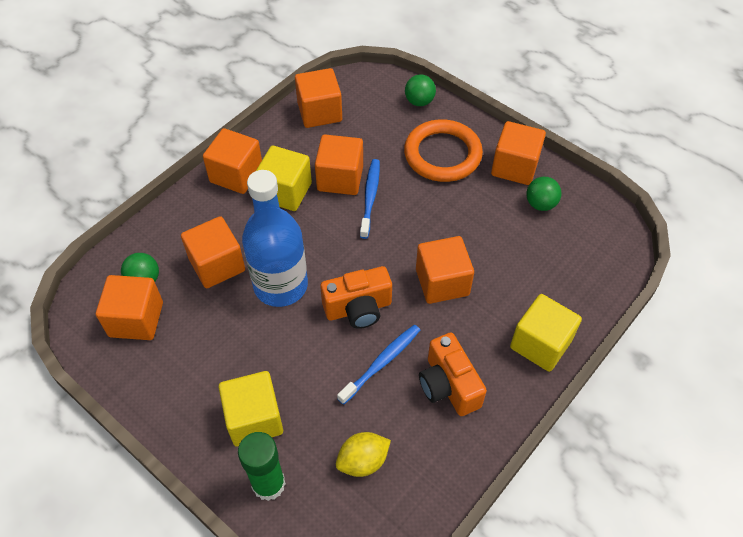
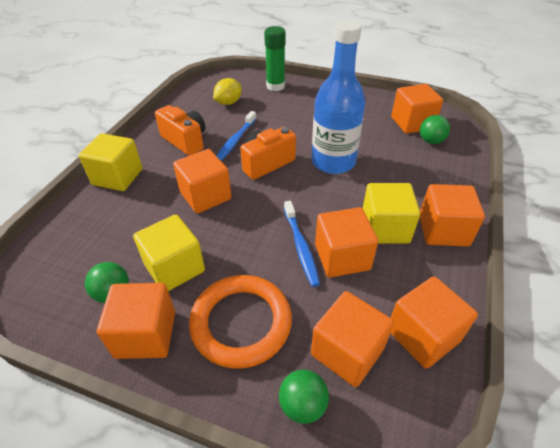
camera: 160 degrees right, 10 degrees down
(217, 265) = (390, 162): orange cube -> orange cube (347, 351)
(254, 418) = (300, 103): yellow cube -> yellow cube (174, 267)

